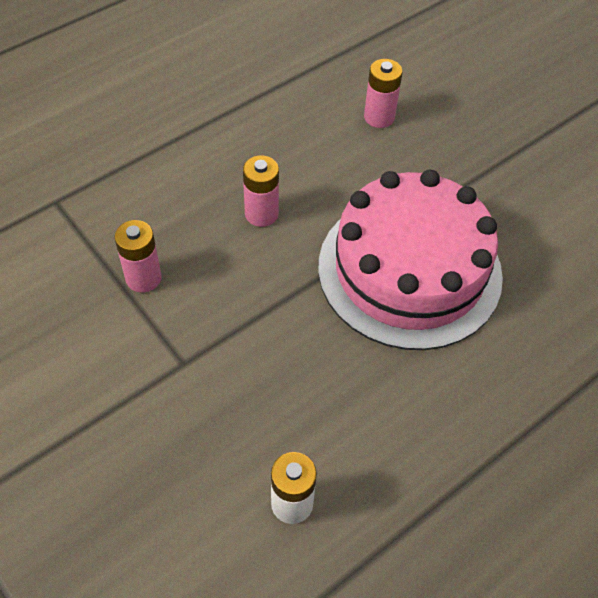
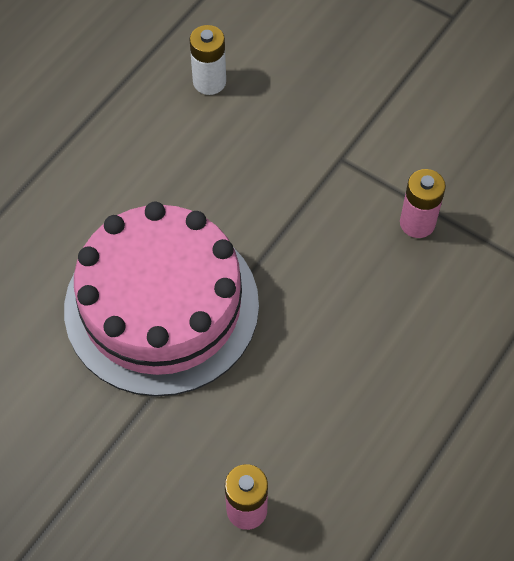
camera: 165 degrees right, 5 degrees up
(261, 214) = (335, 326): pink battery -> none

